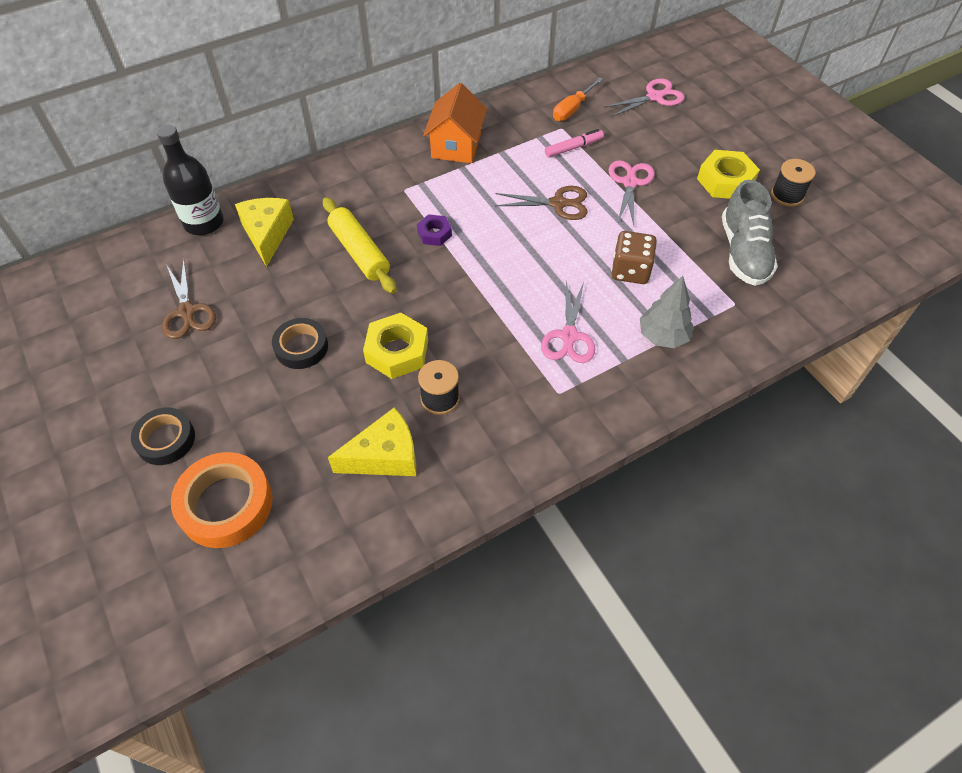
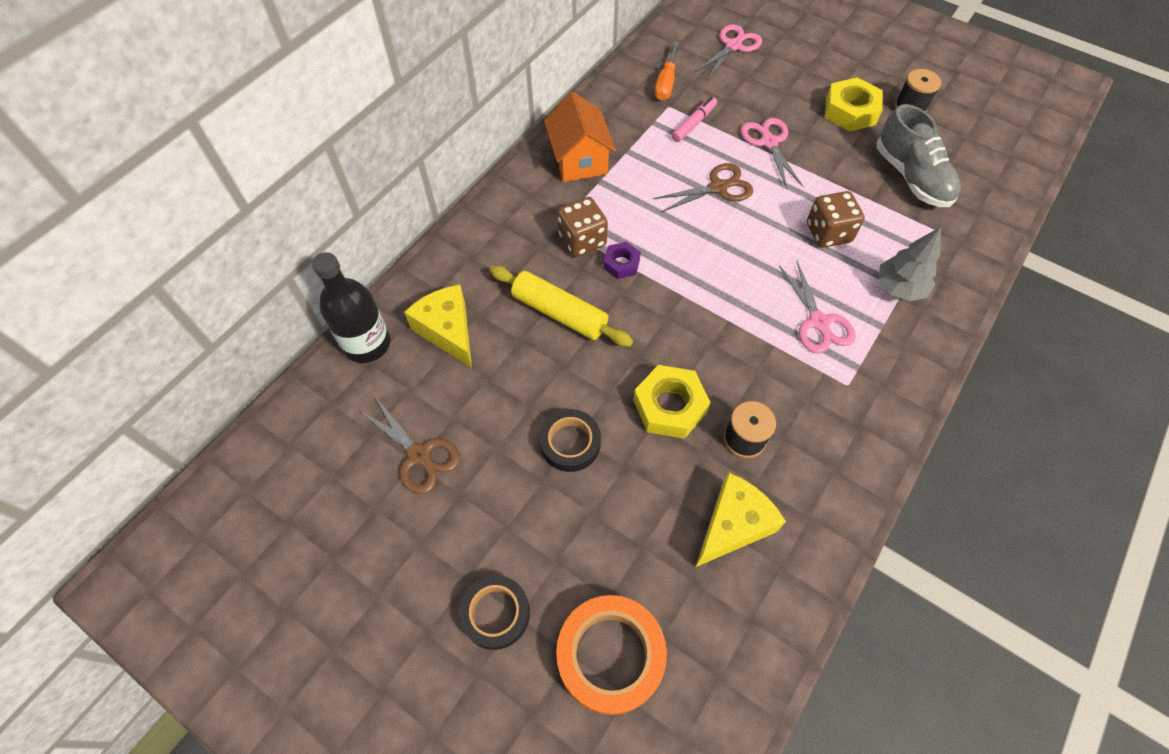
camera: 25 degrees left, 5 degrees up
(415, 206) = (582, 240): none -> brown dice

